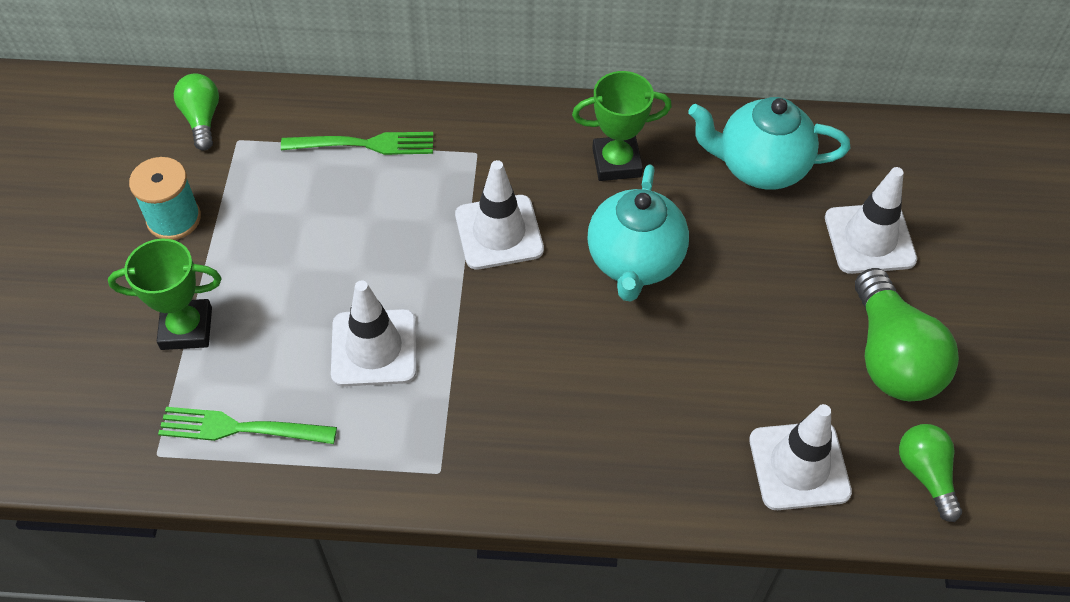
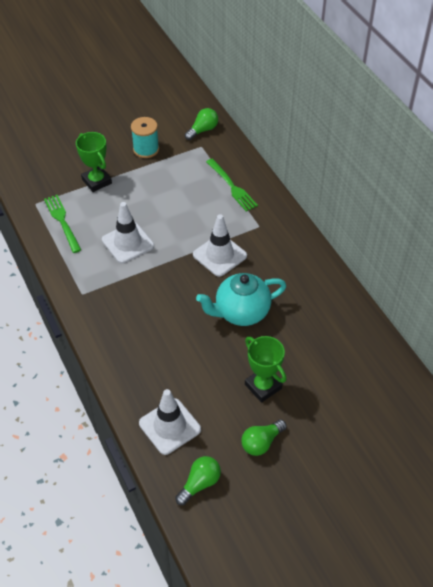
camera: 60 degrees right, 5 degrees down
(616, 162) = (295, 279): green trophy -> green trophy (263, 386)
(760, 167) = (341, 338): turquoise teapot -> none
(869, 239) = (331, 405): white traffic cone -> none
(891, 357) = (261, 443): green light bulb -> green light bulb, size x0.57

